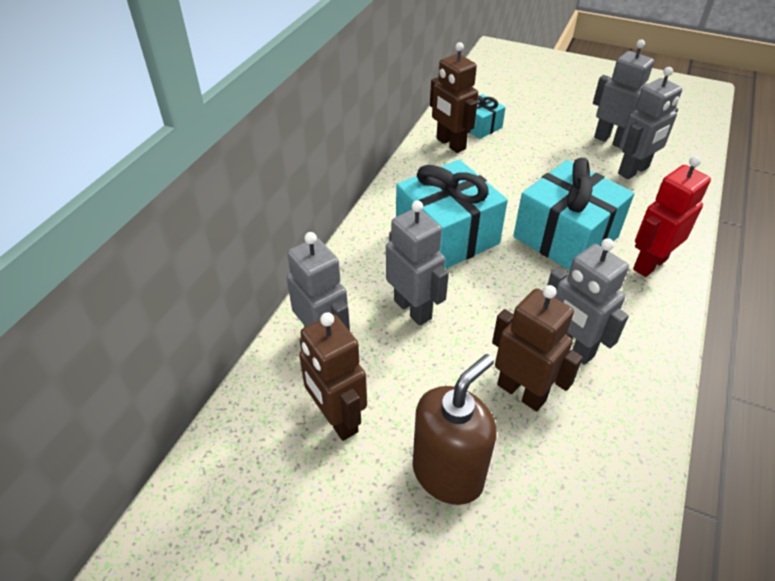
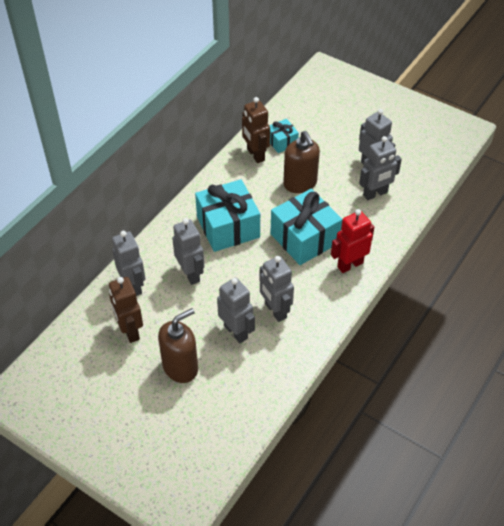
camera: 10 degrees right, 5 degrees up
(521, 392) = (236, 332): brown robot -> grey robot
(526, 170) = (300, 184): none -> brown soap dispenser

